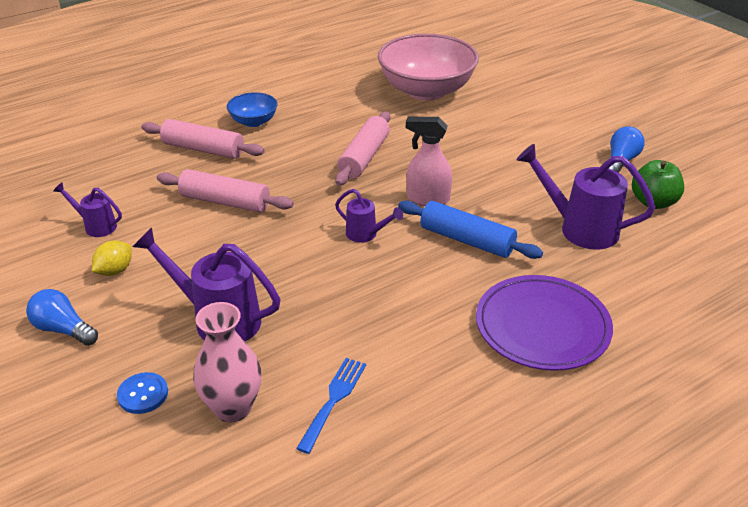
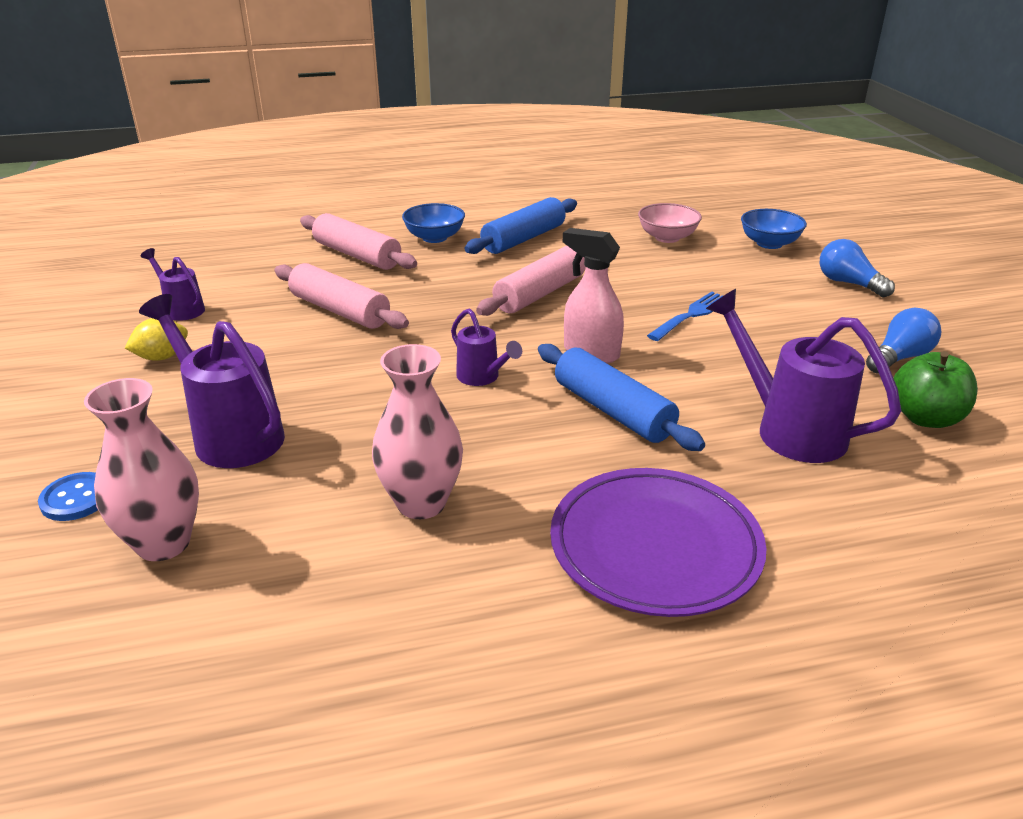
camera: 20 degrees right, 5 degrees down
(63, 329) = (56, 406): blue light bulb -> blue light bulb (848, 283)
(322, 110) = (523, 239): none -> blue rolling pin
(333, 400) = (295, 568): blue fork -> blue fork (691, 315)
(385, 335) = (421, 503): none -> pink vase
(426, 90) = (667, 237): pink bowl -> pink bowl, size x0.48
(499, 83) = (769, 243): none -> blue bowl

